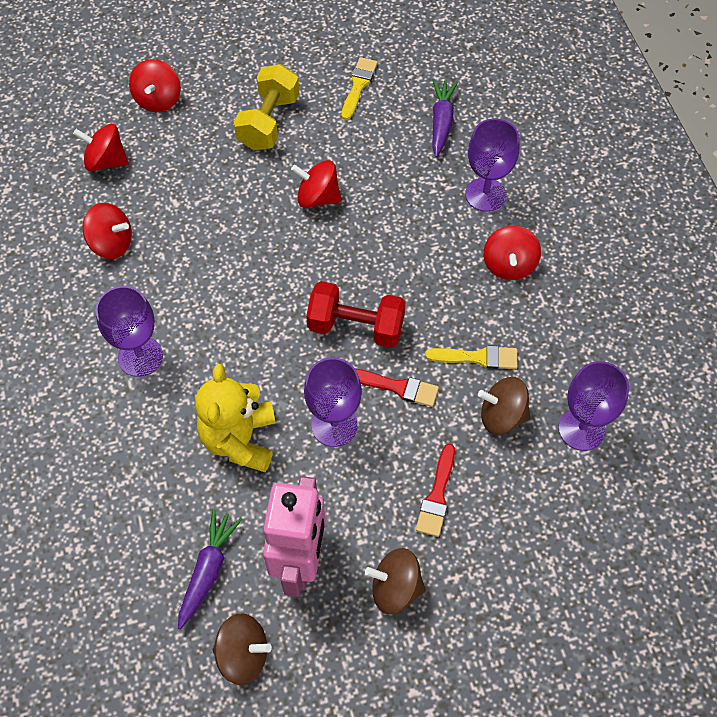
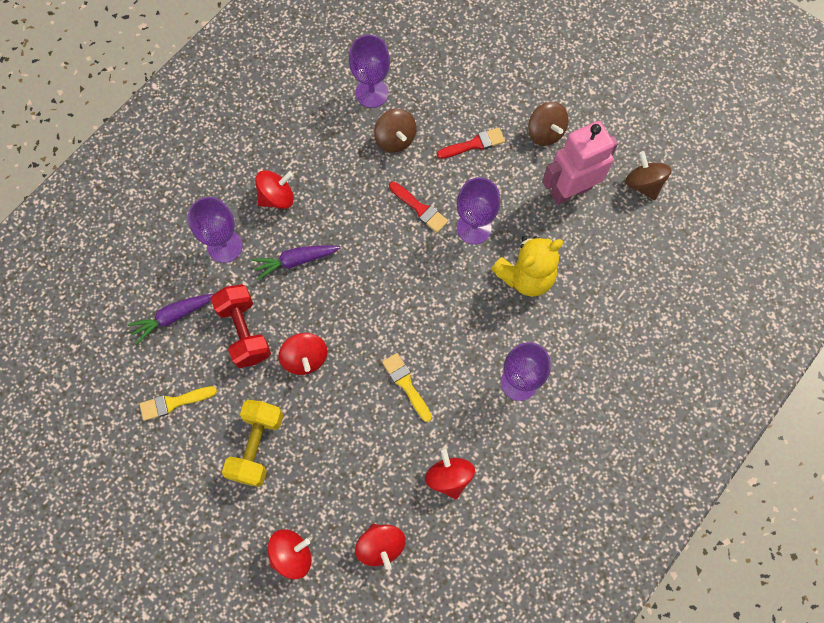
camera: 125 degrees left, 10 degrees up
(208, 570) = (616, 235): purple carrot -> purple carrot (296, 261)
(268, 122) = (257, 446): yellow dumbbell -> yellow dumbbell turned 60 degrees counterclockwise
(356, 327) = (394, 261): red dumbbell -> red dumbbell (244, 332)
(397, 387) = (420, 209): red brush -> red brush turned 150 degrees clockwise
(477, 357) = (364, 175): yellow brush -> yellow brush (406, 384)

